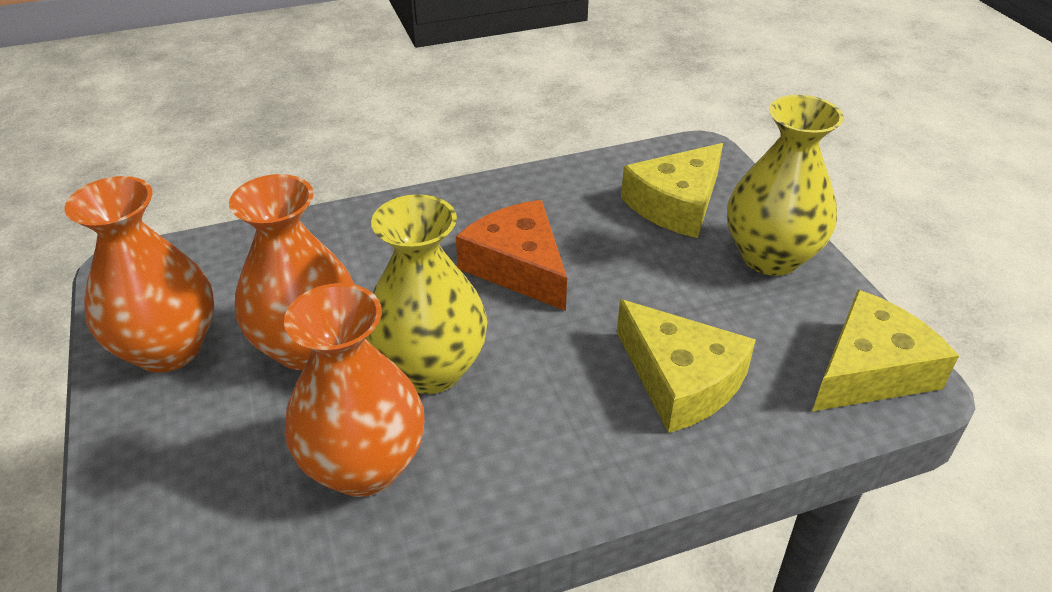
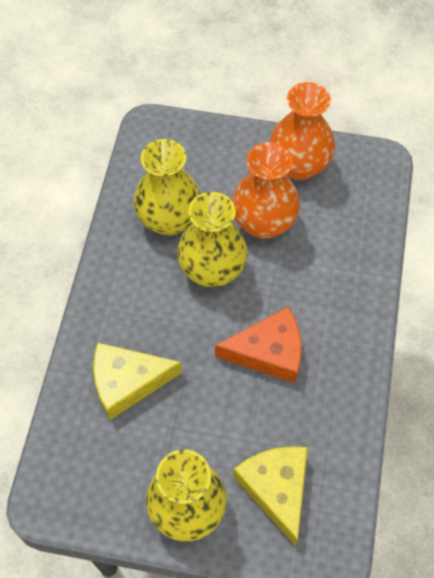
camera: 120 degrees right, 20 degrees up
(364, 466) = (169, 220): orange vase -> yellow vase
(870, 370) = (67, 488): yellow cheese -> none

